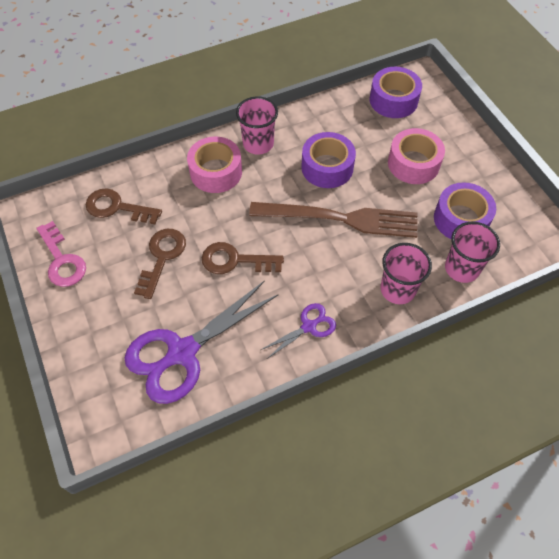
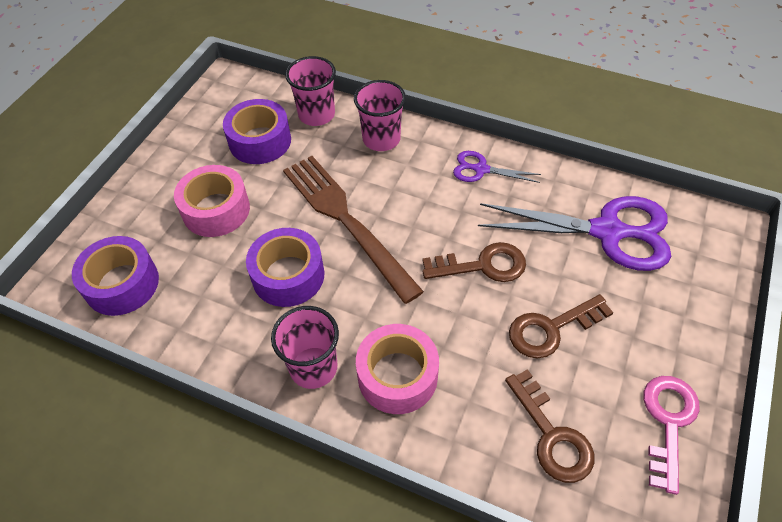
camera: 130 degrees left, 5 degrees down
(235, 260) = (482, 265): brown key -> brown key turned 60 degrees counterclockwise

